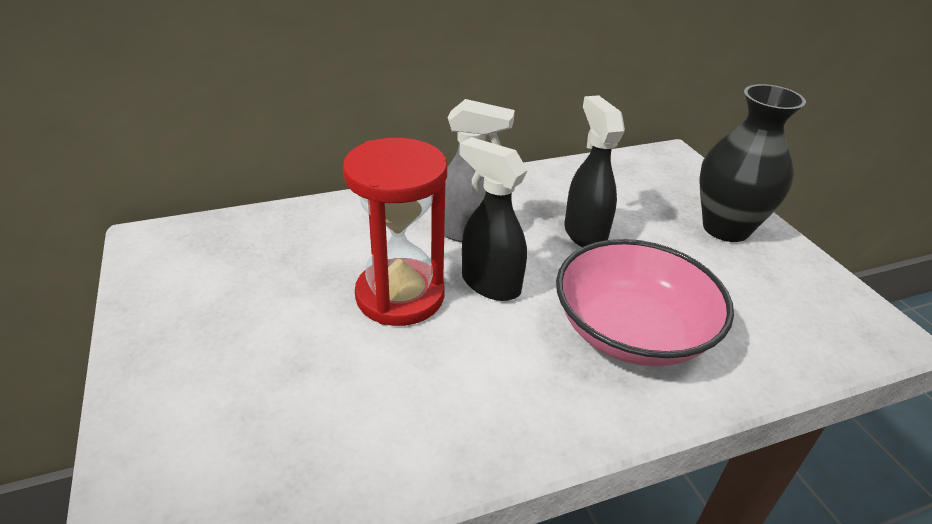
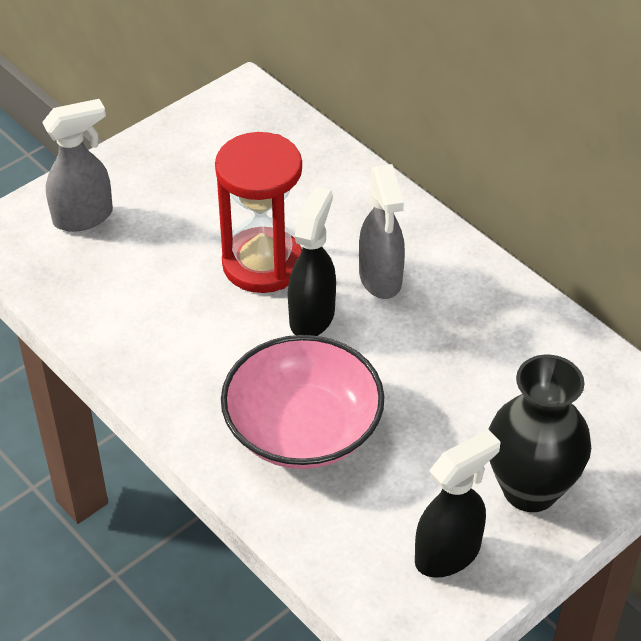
camera: 70 degrees right, 10 degrees up
(205, 426) = (84, 217): none -> grey spray bottle
(584, 233) = (437, 367): black spray bottle -> black spray bottle (448, 554)

